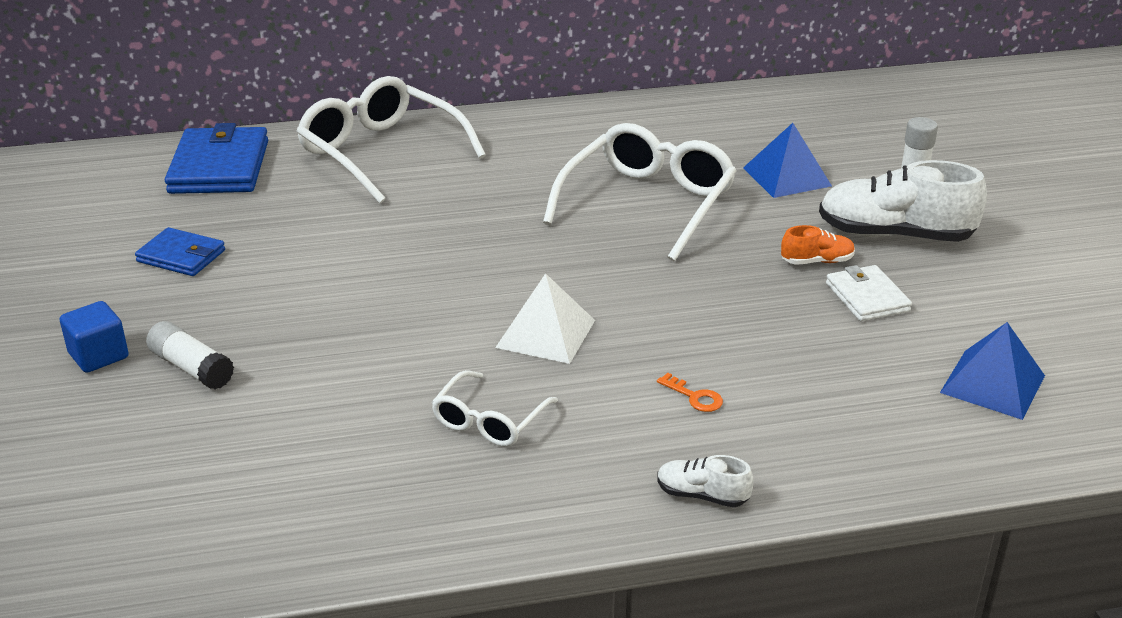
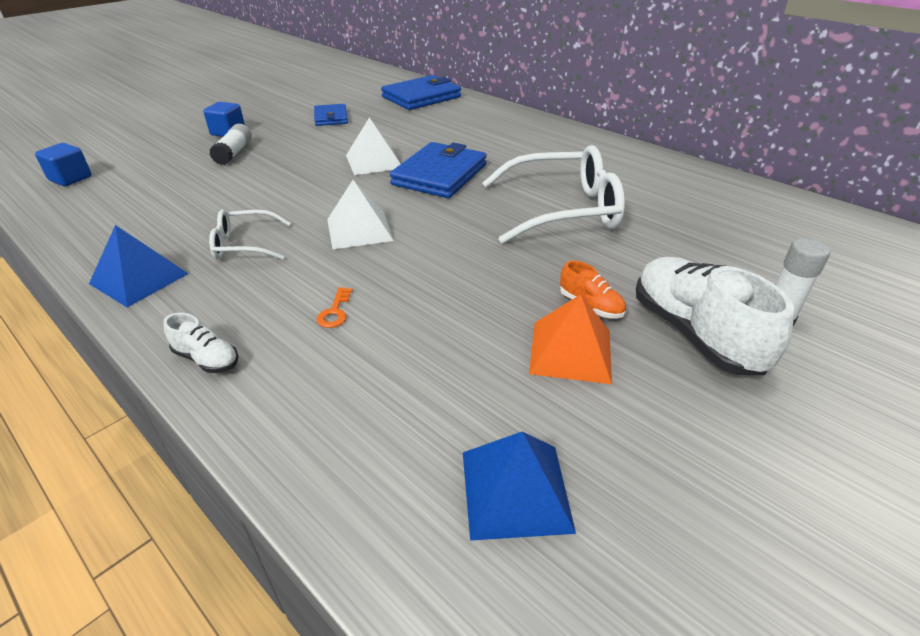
camera: 55 degrees right, 5 degrees up
(67, 541) = (70, 178): none -> blue cube
(380, 269) = (374, 161): none -> white pyramid
(381, 153) = (493, 122): white glasses -> none
(478, 240) = (440, 175): none -> blue wallet
(702, 495) = (207, 359): white shoe -> white shoe turned 135 degrees clockwise
(787, 177) = (693, 250): blue pyramid -> blue pyramid (139, 278)
(867, 297) = (570, 351): white wallet -> orange pyramid

